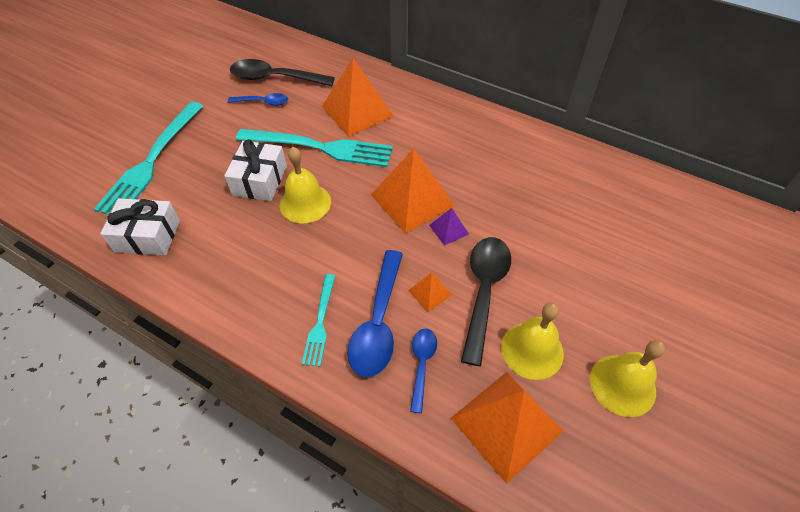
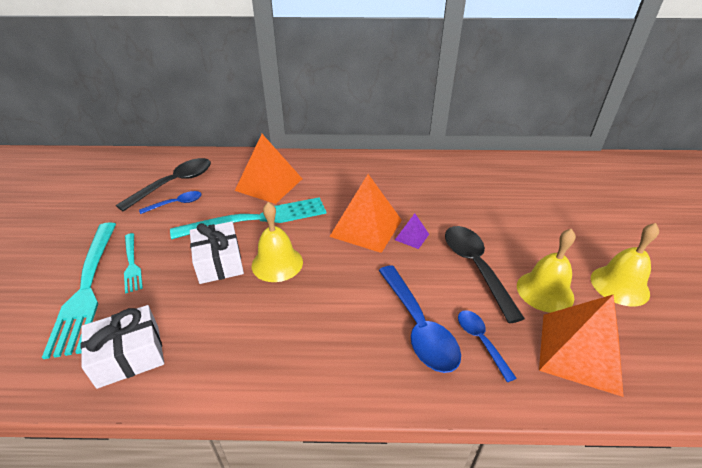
camera: 30 degrees left, 15 degrees down
(275, 78) = (174, 184): black spoon -> black spoon turned 150 degrees clockwise
(320, 323) = (369, 351): turquoise fork -> turquoise fork (132, 264)
(430, 292) = (438, 285): orange pyramid -> none

